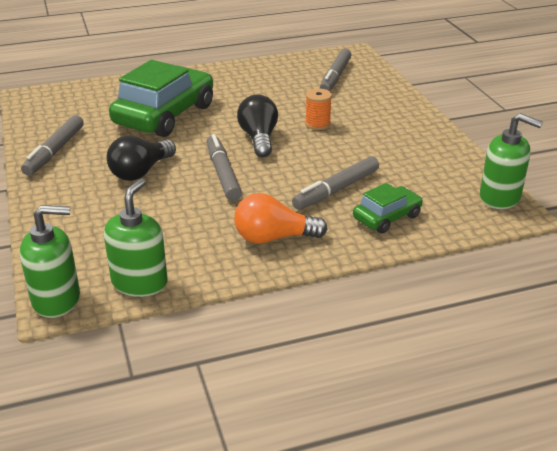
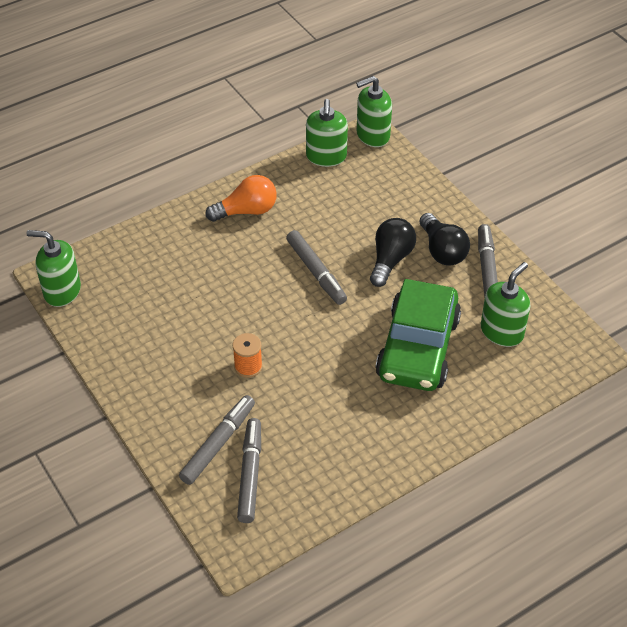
camera: 165 degrees right, 15 degrees up
(85, 114) = (502, 332): none -> green soap dispenser
(259, 138) = (302, 329): black light bulb -> black light bulb (442, 251)
(336, 190) = (208, 272): grey marker -> grey marker (218, 444)
(387, 217) = (160, 249): green car -> none

